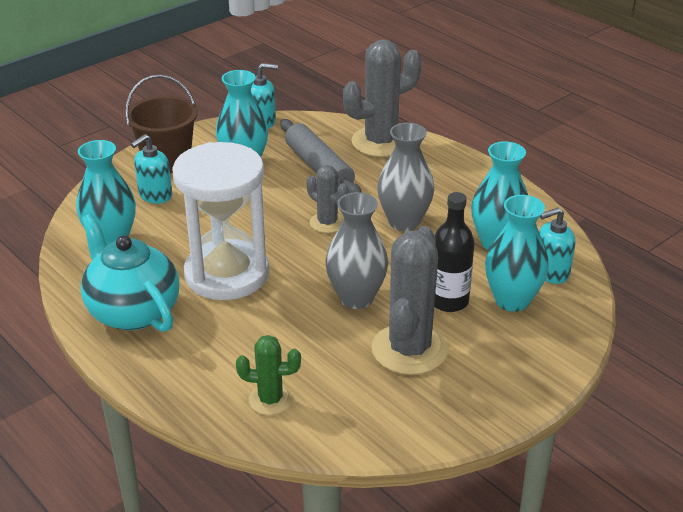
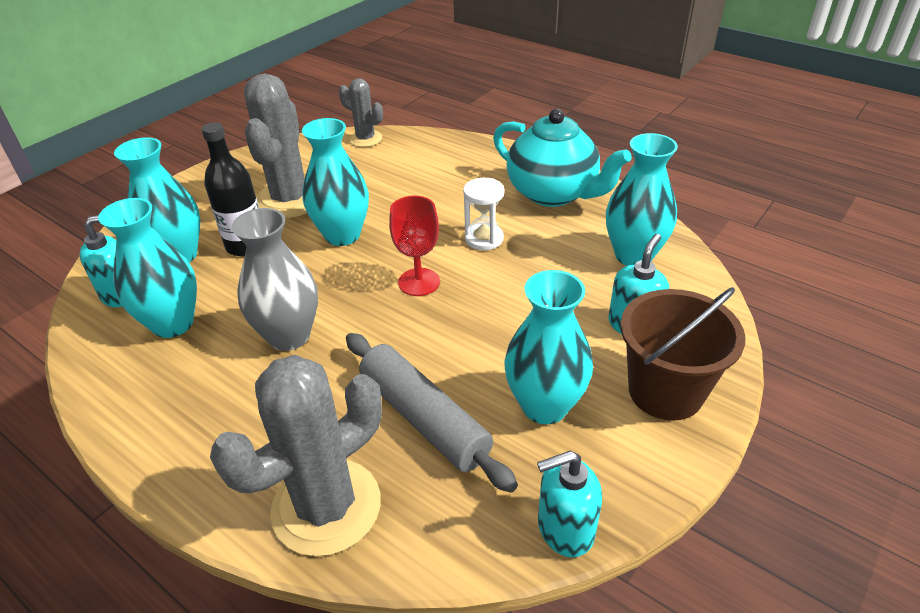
camera: 170 degrees right, 5 degrees up
(227, 274) = (484, 238): white hourglass -> white hourglass, size x0.43
(270, 400) = (402, 152): green cactus -> none
(297, 245) = (419, 282): none -> red goblet
(327, 223) = (390, 318): grey cactus -> grey cactus (365, 139)
(356, 298) = (342, 235): grey vase -> turquoise vase

